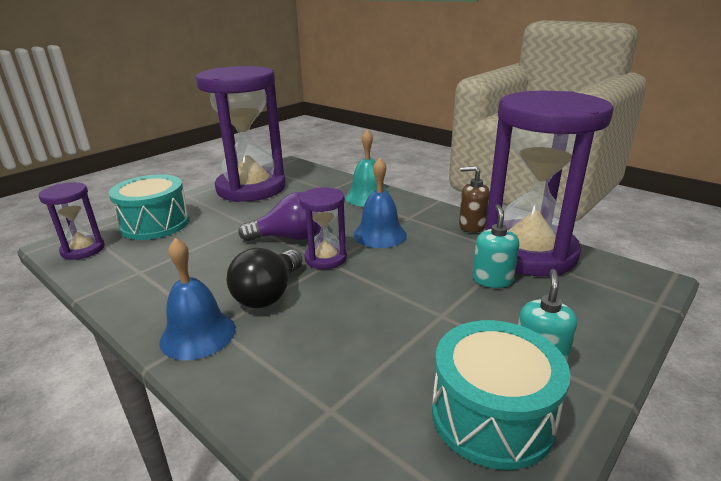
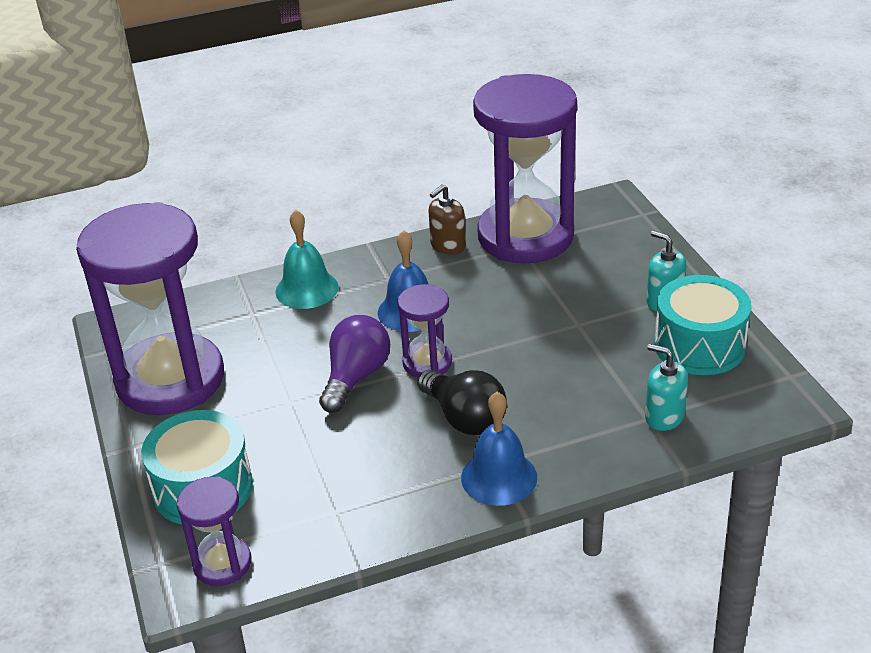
camera: 60 degrees left, 10 degrees up
(492, 280) = (550, 276): turquoise soap dispenser -> turquoise soap dispenser (664, 417)

